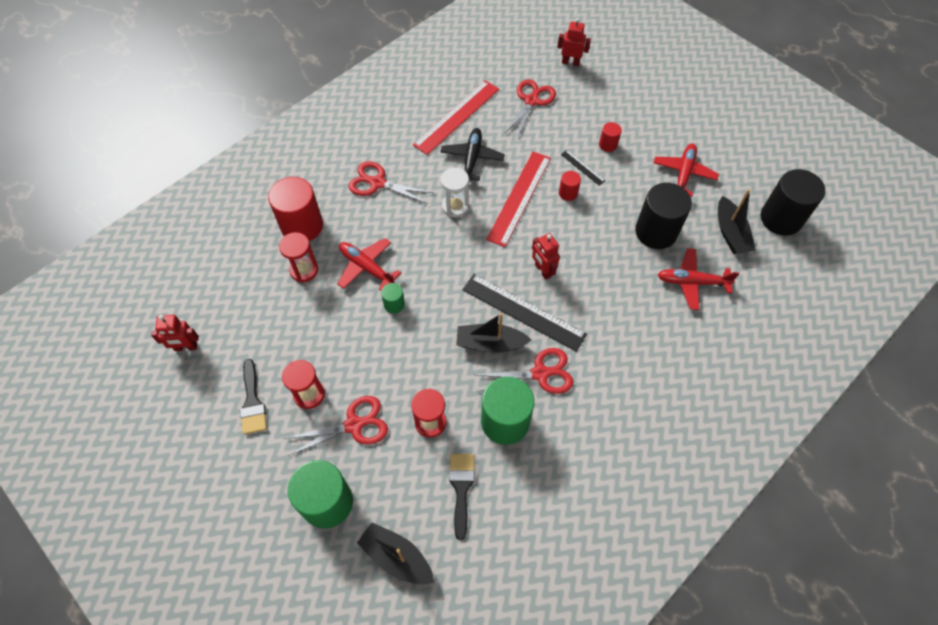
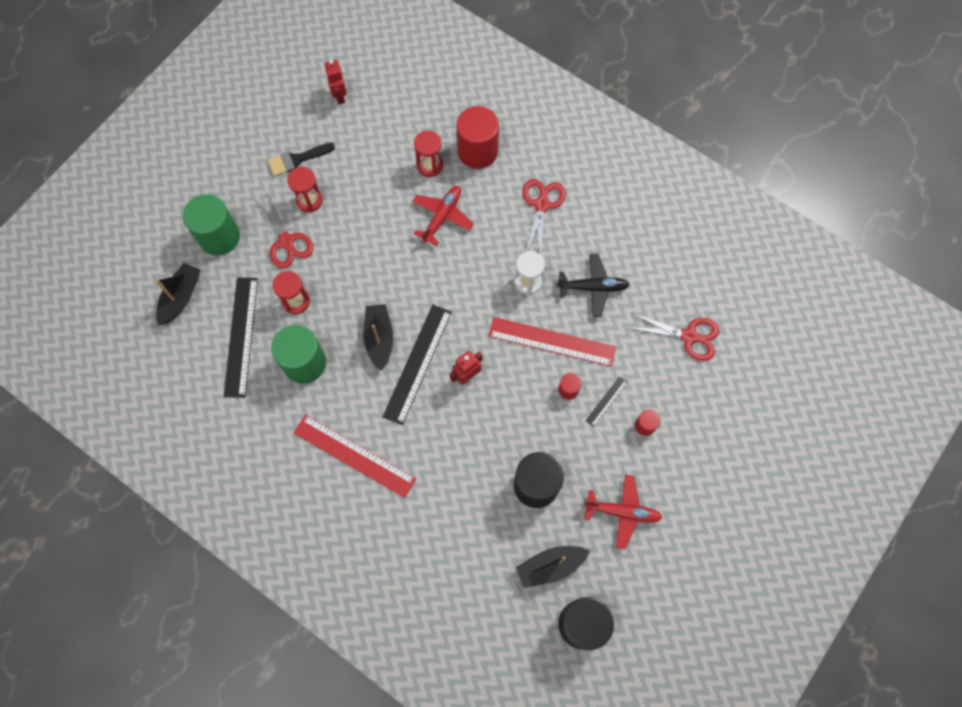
camera: 80 degrees right, 10 degrees up
(394, 304) = (407, 248): green cylinder -> none
(457, 117) = (646, 263): red ruler -> red ruler (354, 456)
(461, 488) = (241, 336): black brush -> black ruler
(540, 373) = (355, 387): red scissors -> none
(570, 62) = (761, 372): red robot -> none
(692, 282) = (479, 525): red plane -> none

